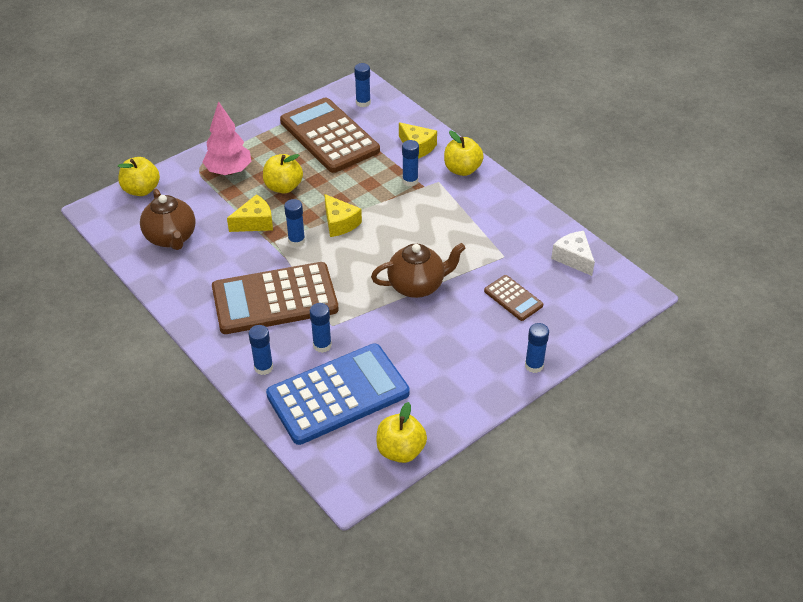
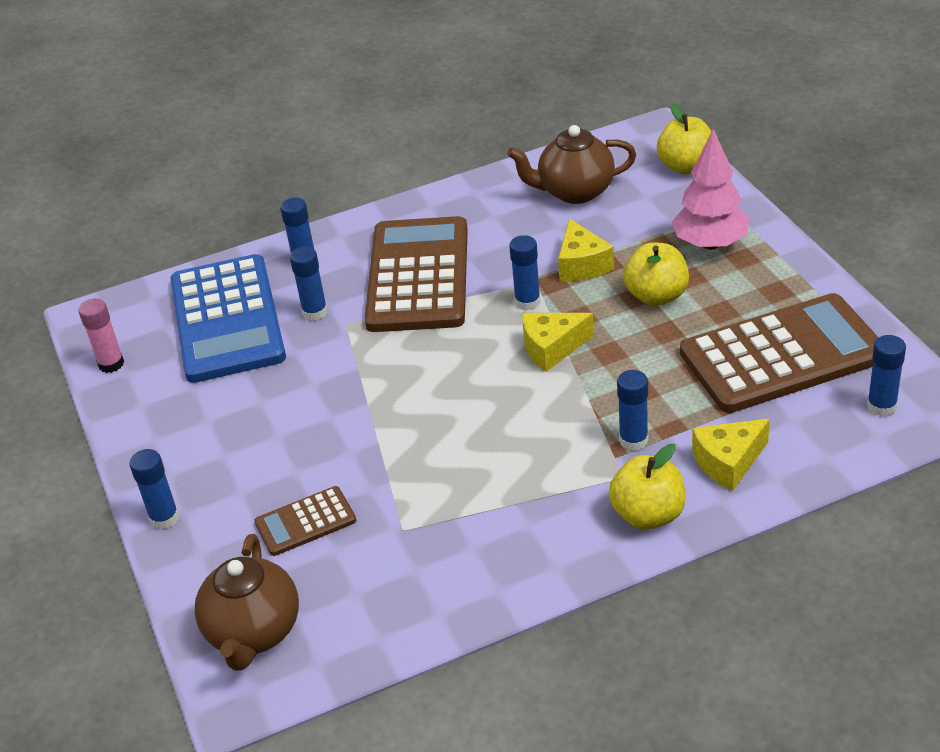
camera: 110 degrees right, 5 degrees down
(400, 450) = (111, 364): yellow apple -> pink glue stick
(417, 285) = (382, 416): brown teapot -> brown teapot (254, 633)
(573, 258) = (360, 624): white cheese -> none

